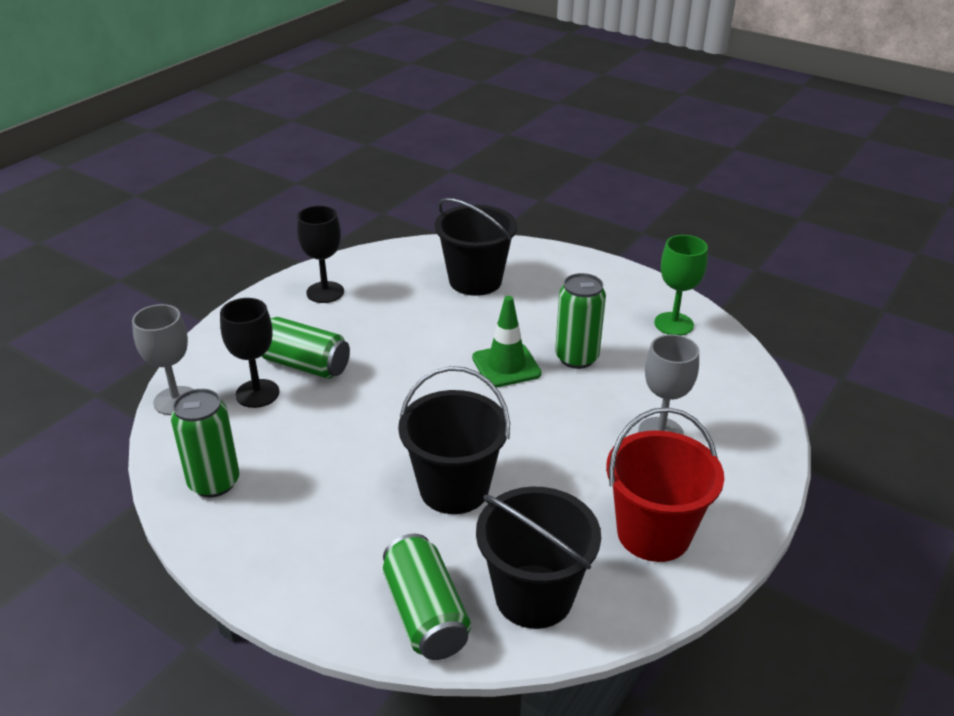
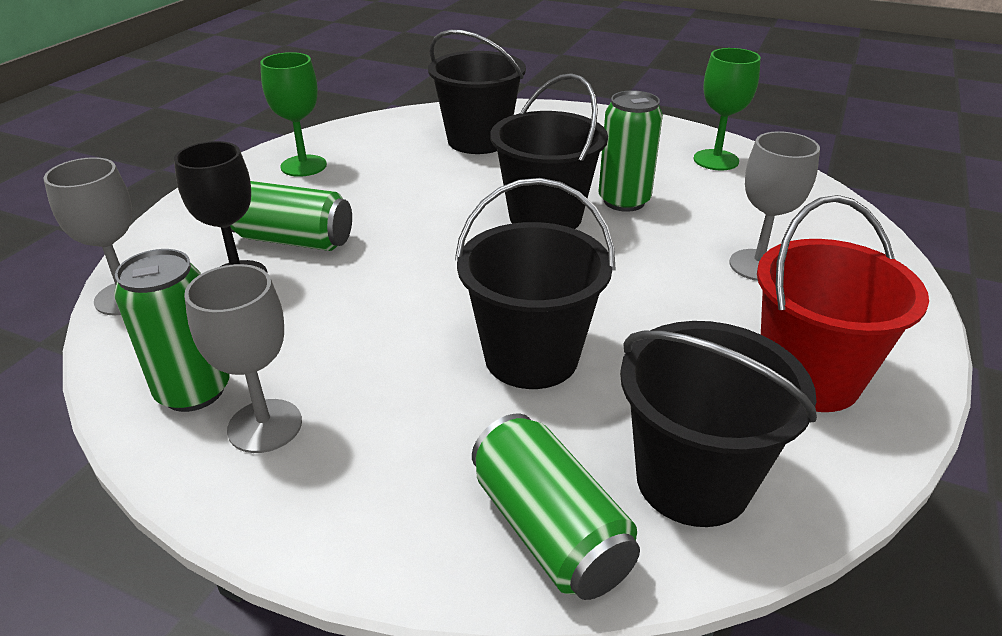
camera: 10 degrees left, 0 degrees up
(257, 515) = (265, 426): none -> grey goblet
(325, 292) = (303, 166): black goblet -> green goblet
(506, 366) = (545, 217): green traffic cone -> black bucket

